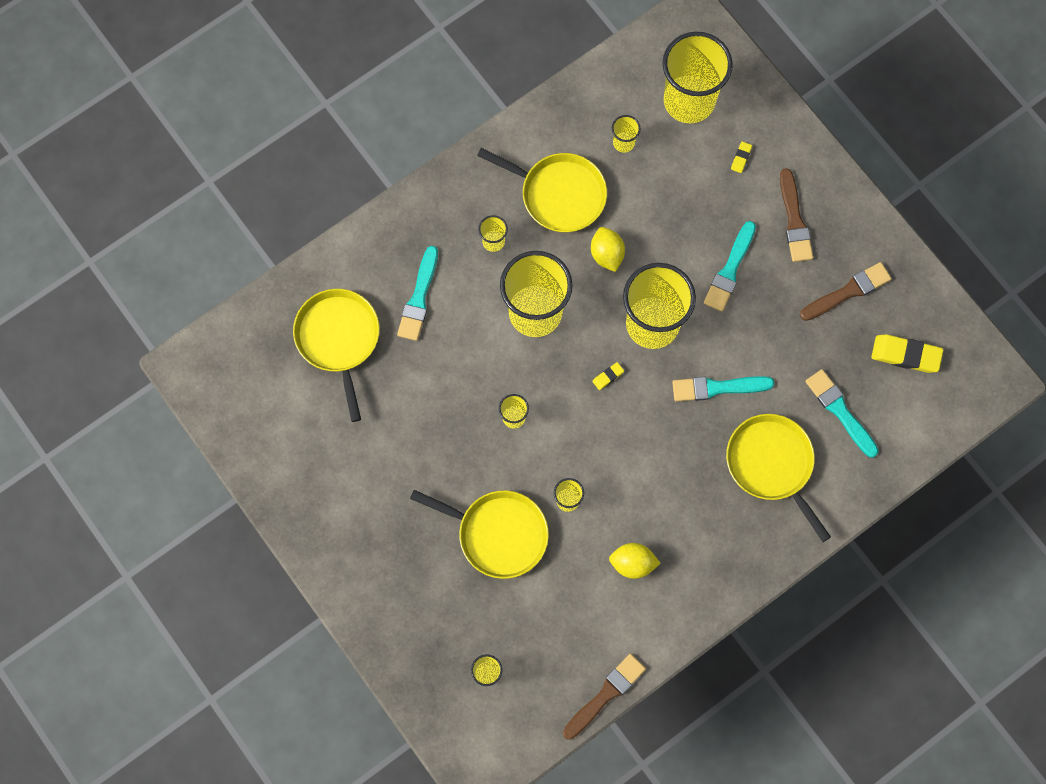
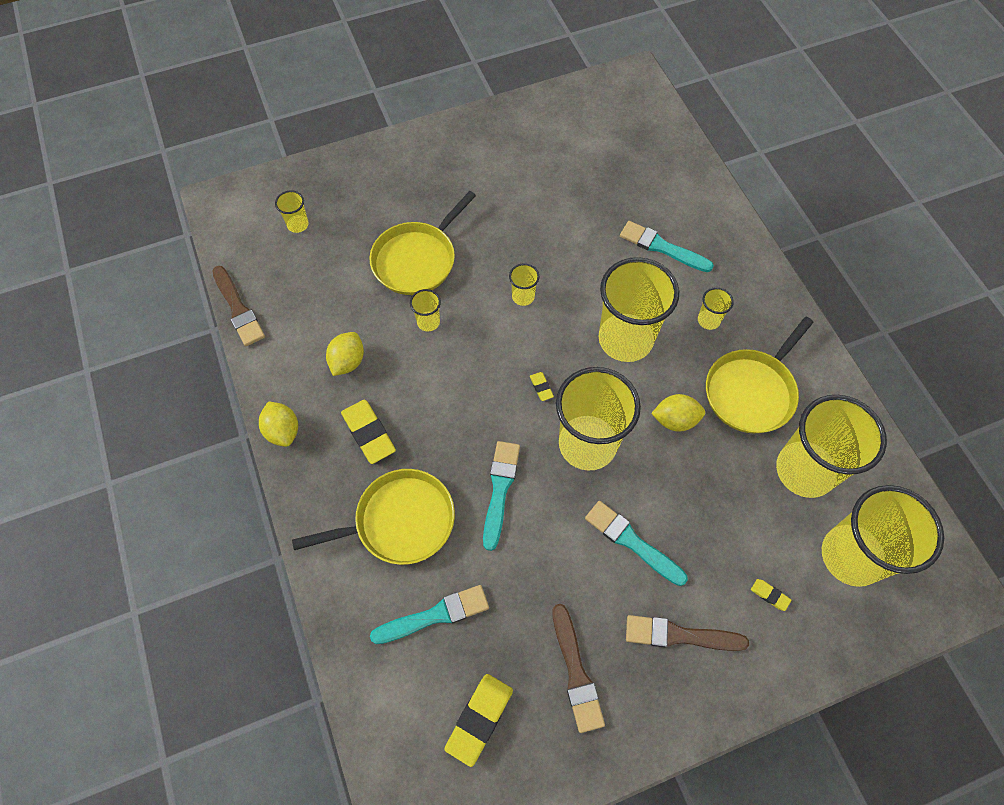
camera: 105 degrees right, 10 degrees down
(338, 339) = (635, 180): yellow pan -> none
(623, 142) = (804, 470): yellow cup -> yellow cup, size x2.37
(699, 518) = (369, 433): none -> yellow eraser
(720, 598) = (283, 431): none -> yellow lemon

